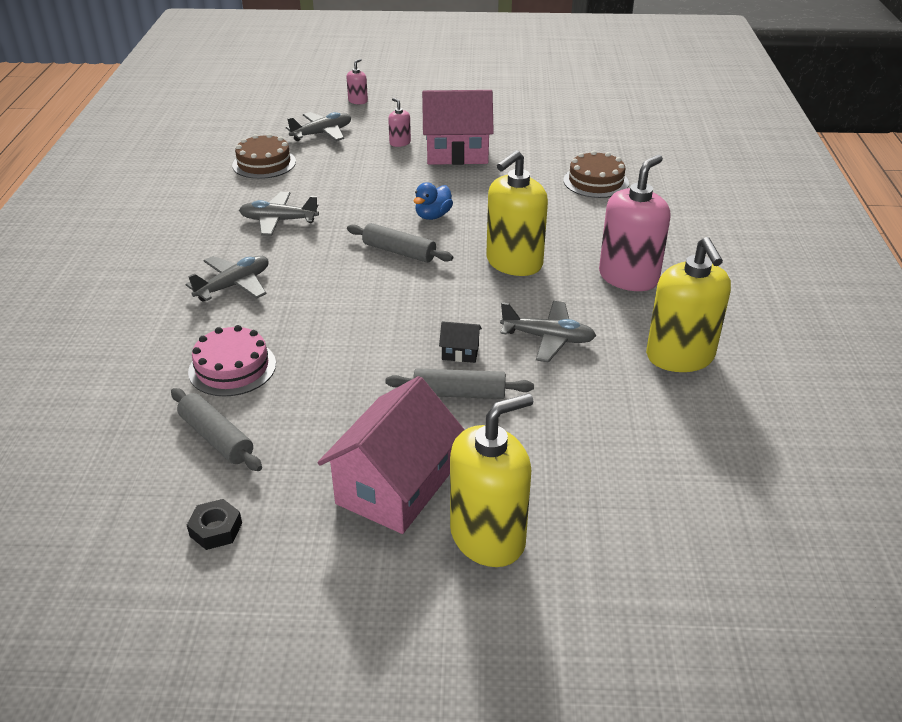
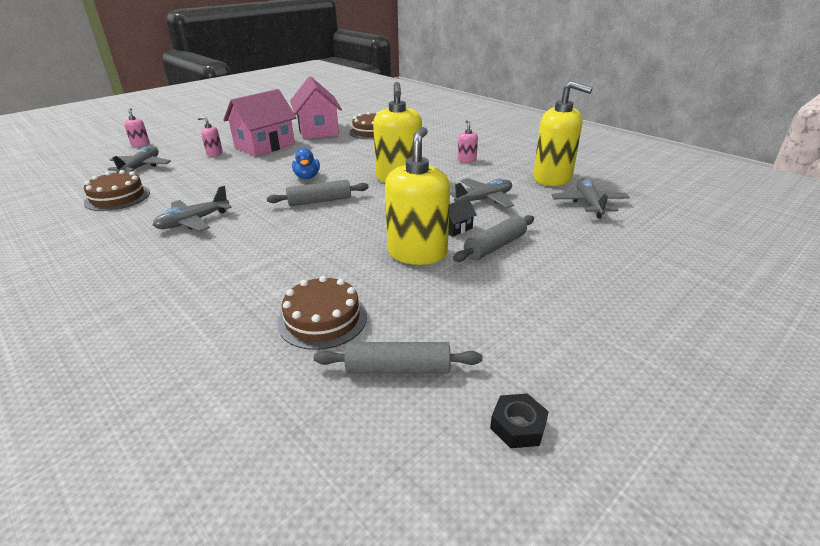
camera: 45 degrees left, 5 degrees down
(232, 368) = (322, 319): pink cake -> brown cake
(234, 285) = (226, 272): grey plane -> grey plane (589, 204)
(394, 487) = (561, 312): pink house -> pink house (318, 130)
(488, 537) = (651, 300): yellow soap dispenser -> yellow soap dispenser (417, 253)
(628, 277) = (466, 160): pink soap dispenser -> pink soap dispenser, size x0.45

